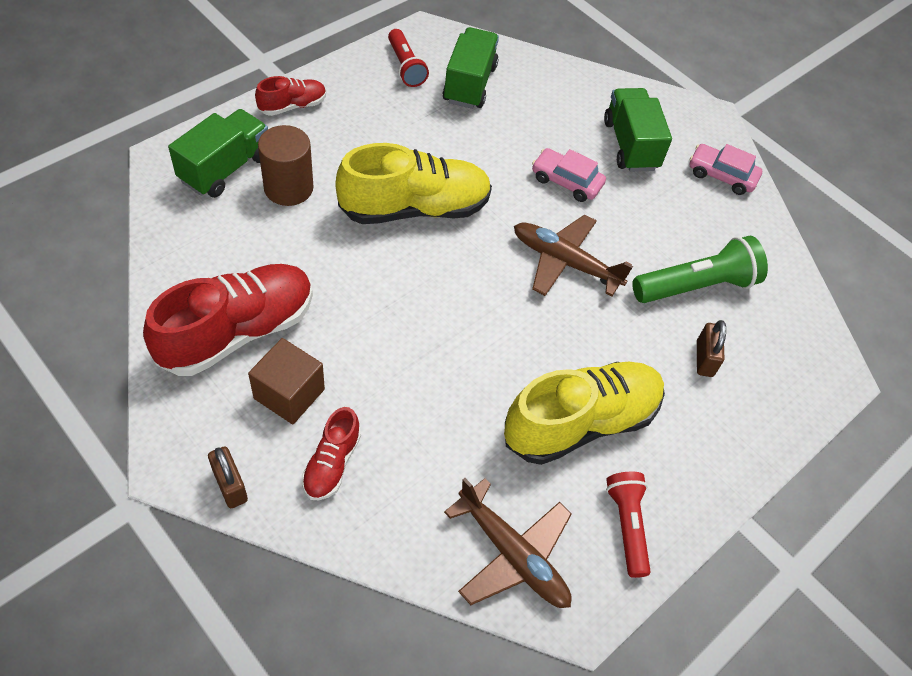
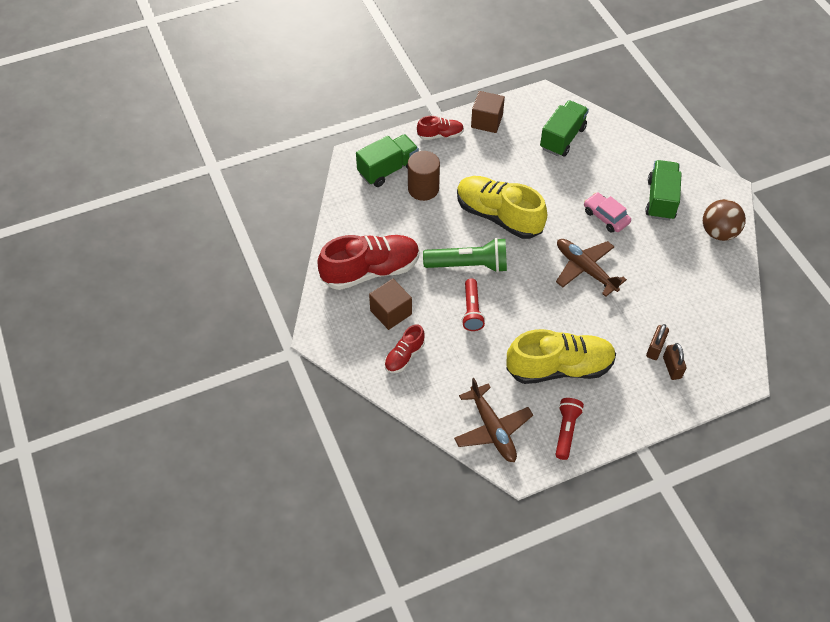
camera: 25 degrees right, 0 degrees up
(230, 485) = (345, 354): brown padlock -> brown padlock (672, 367)
(355, 77) = (486, 121): none -> brown cube
(405, 67) = (522, 119): red flashlight -> red flashlight (472, 310)
(414, 208) = (498, 216): yellow shoe -> yellow shoe turned 150 degrees counterclockwise
(696, 286) = (669, 302): green flashlight -> green flashlight (468, 265)
(721, 175) = (718, 232): pink car -> brown ball

